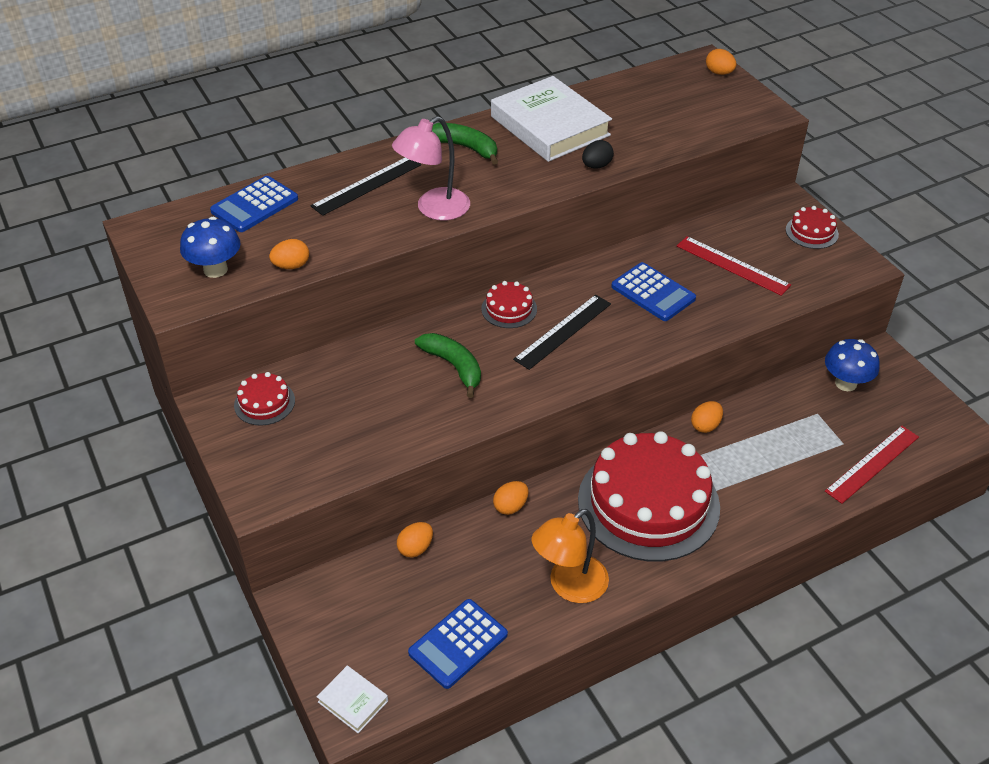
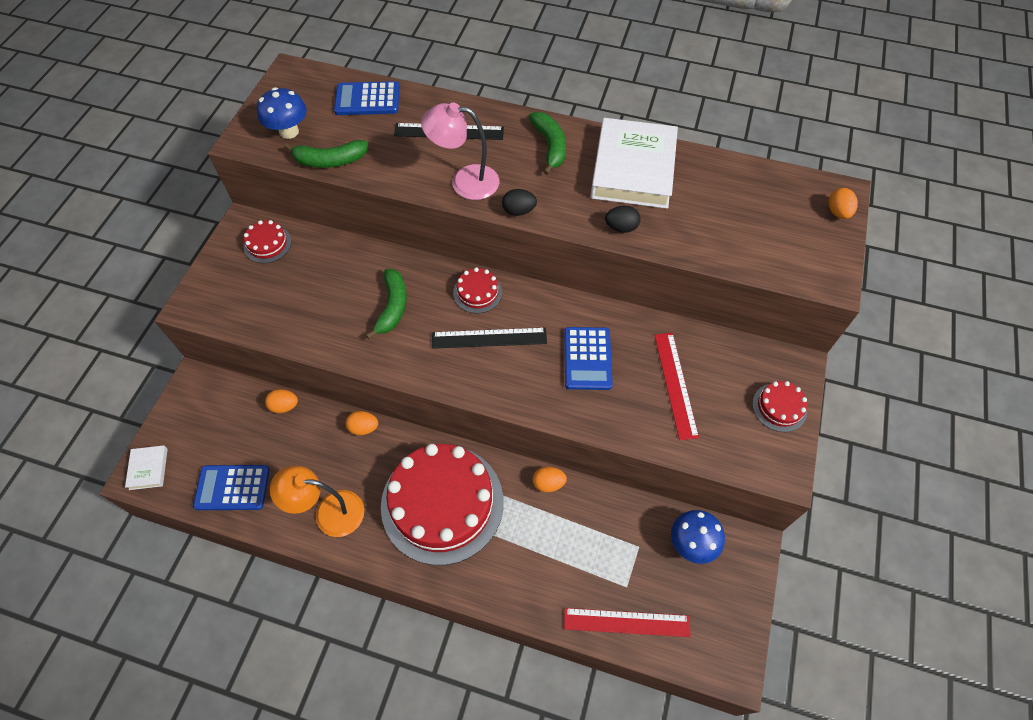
camera: 45 degrees right, 15 degrees up
(291, 266) = (330, 161): orange egg -> green banana
(507, 202) = (518, 211): none -> black egg

